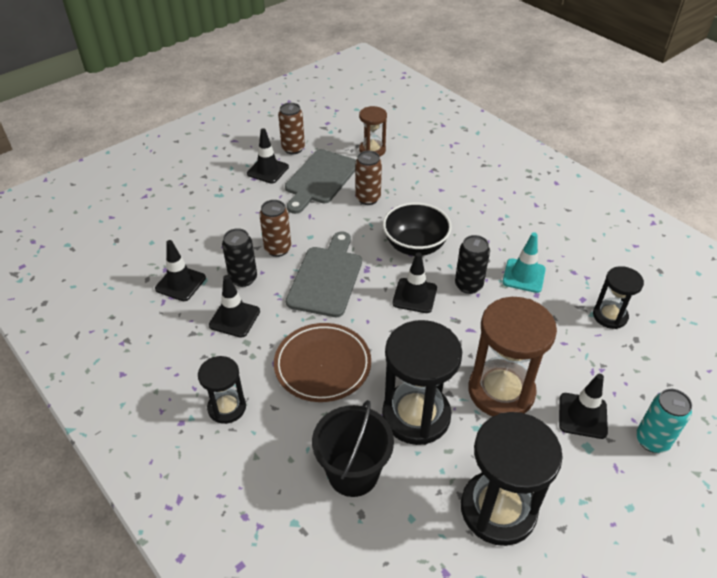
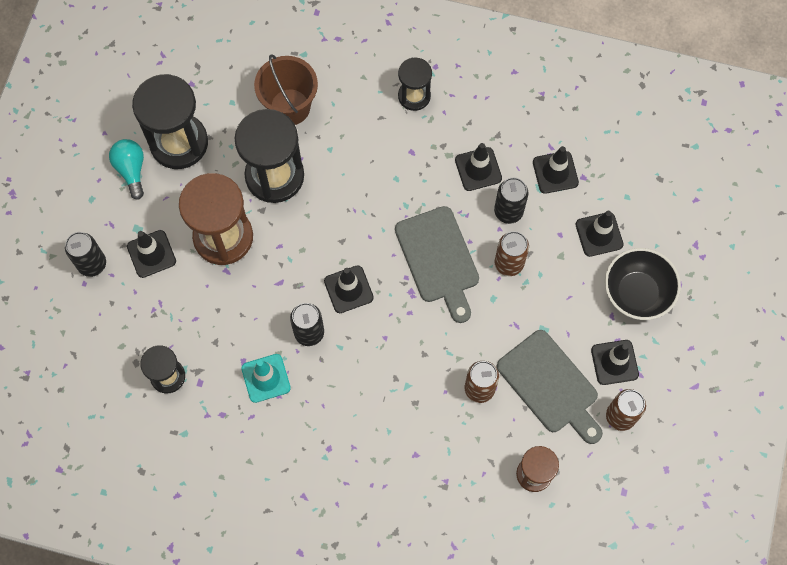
camera: 145 degrees right, 25 degrees up
(197, 232) = (599, 234): none -> black traffic cone
(320, 179) = (550, 385): grey cutting board -> grey cutting board turned 150 degrees clockwise
(322, 365) = (373, 173): brown plate -> none
(353, 473) = (290, 107): black bucket -> brown bucket
(415, 246) = (388, 351): black bowl -> black bowl (637, 293)
(569, 512) = (131, 170): none -> turquoise light bulb
(652, 440) = (92, 264): turquoise can -> black can

